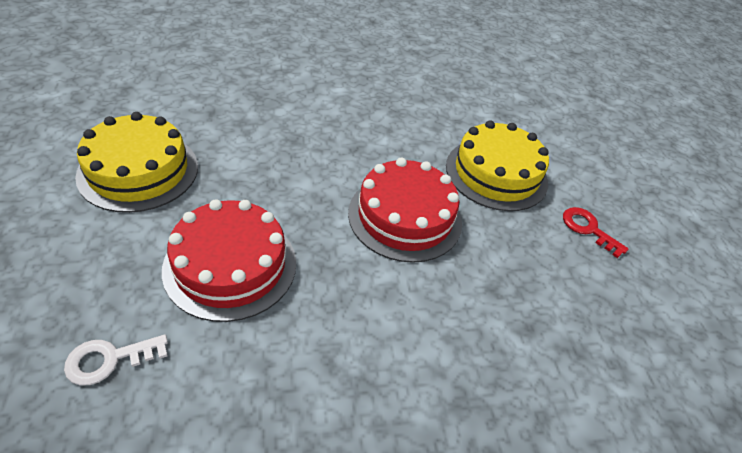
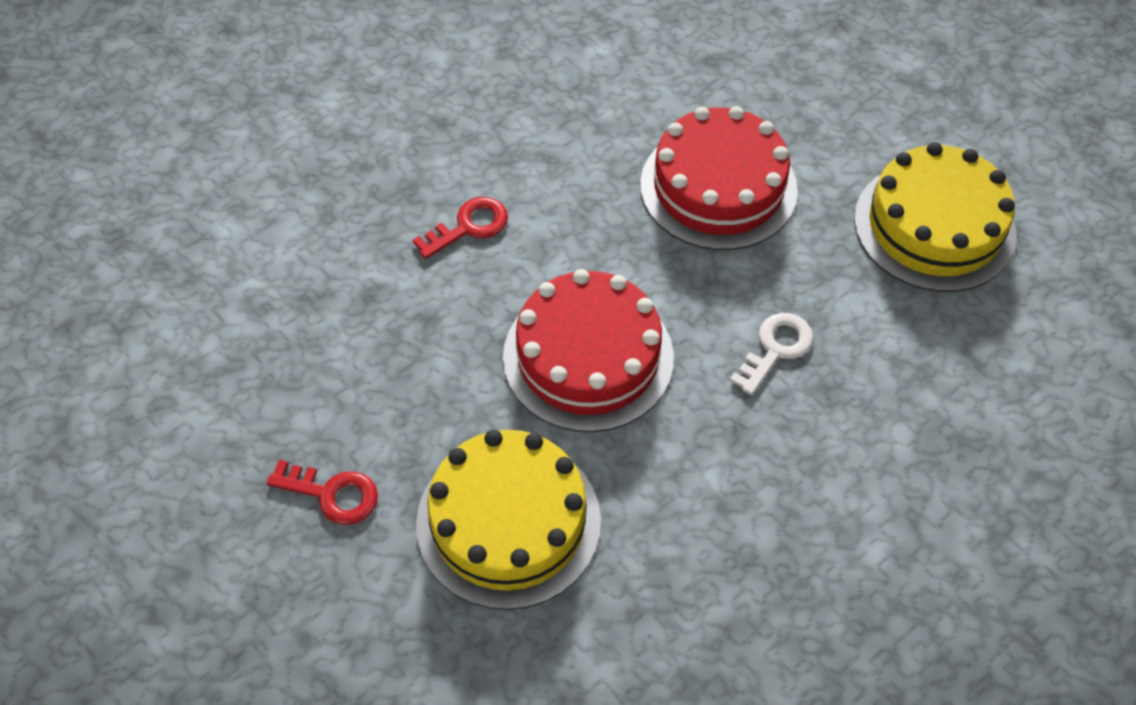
camera: 155 degrees right, 10 degrees up
(109, 359) = (724, 68): white key -> white key (775, 349)
(429, 340) = (469, 226): none -> red key

